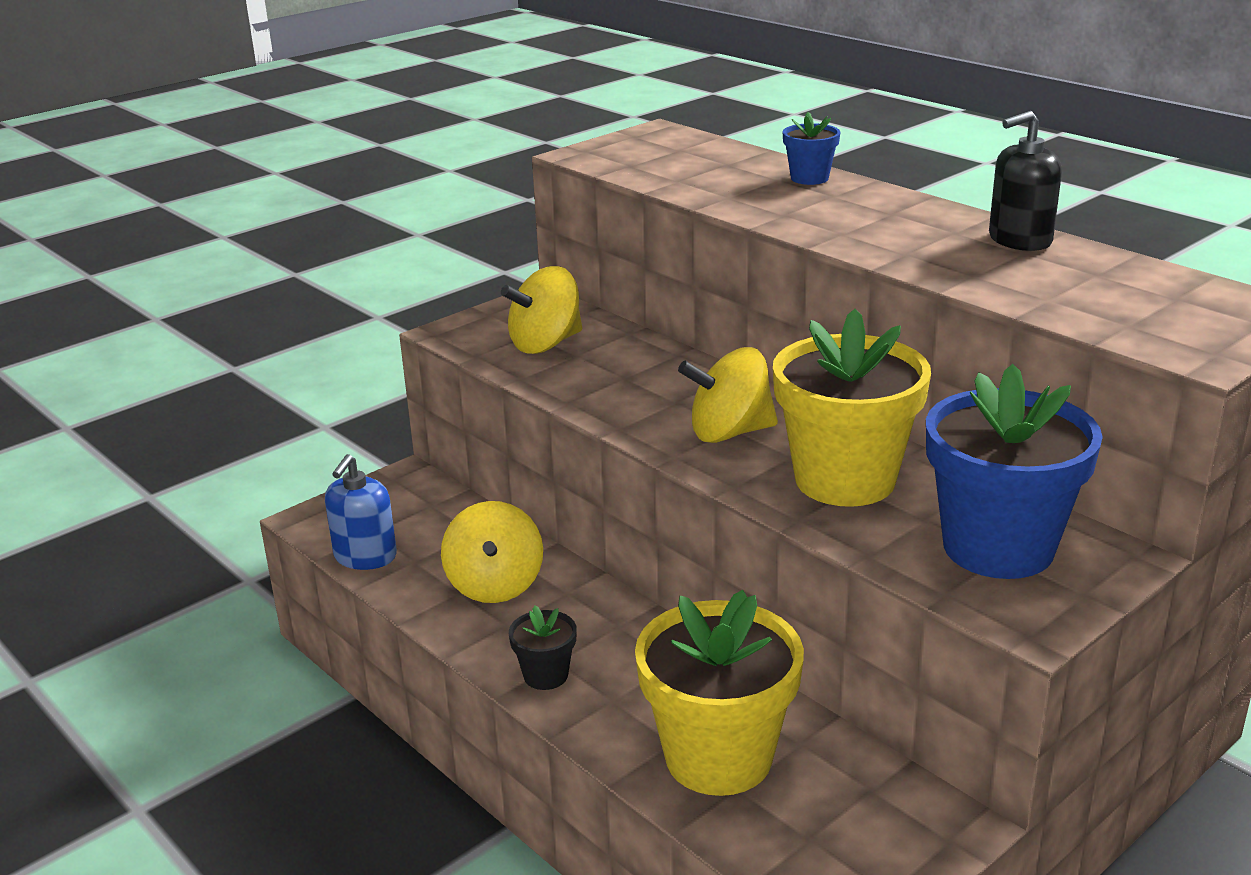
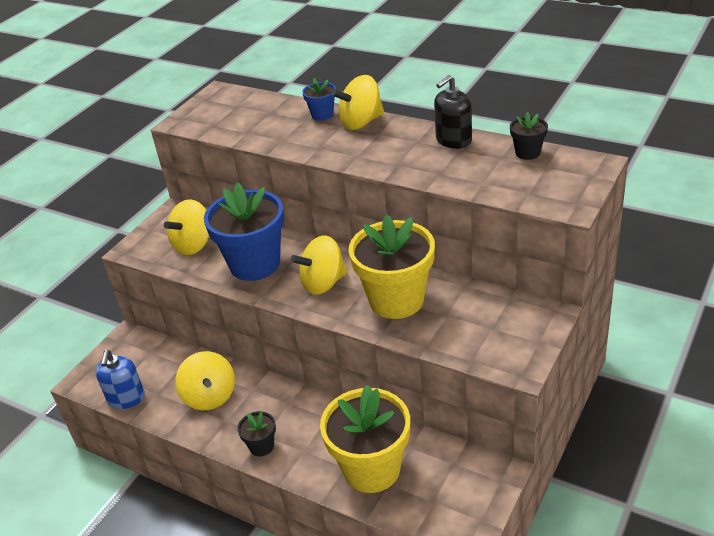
camera: 15 degrees left, 10 degrees up
(869, 196) = (361, 122): none -> yellow spinning top
(998, 547) = (488, 324): blue flower pot -> blue flower pot (255, 264)
(1149, 275) = (527, 153): none -> black flower pot

